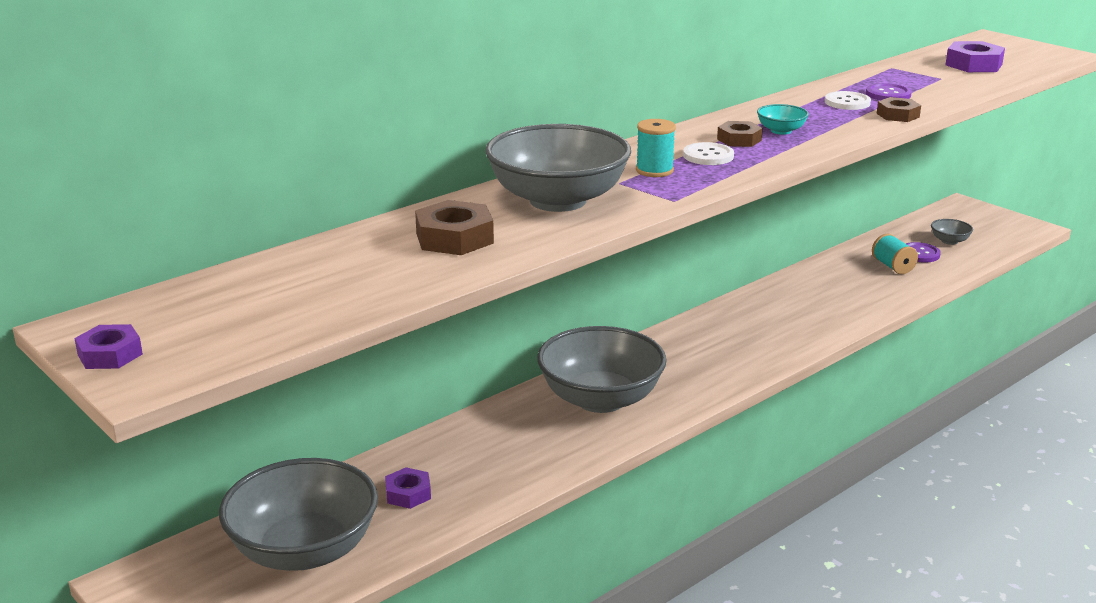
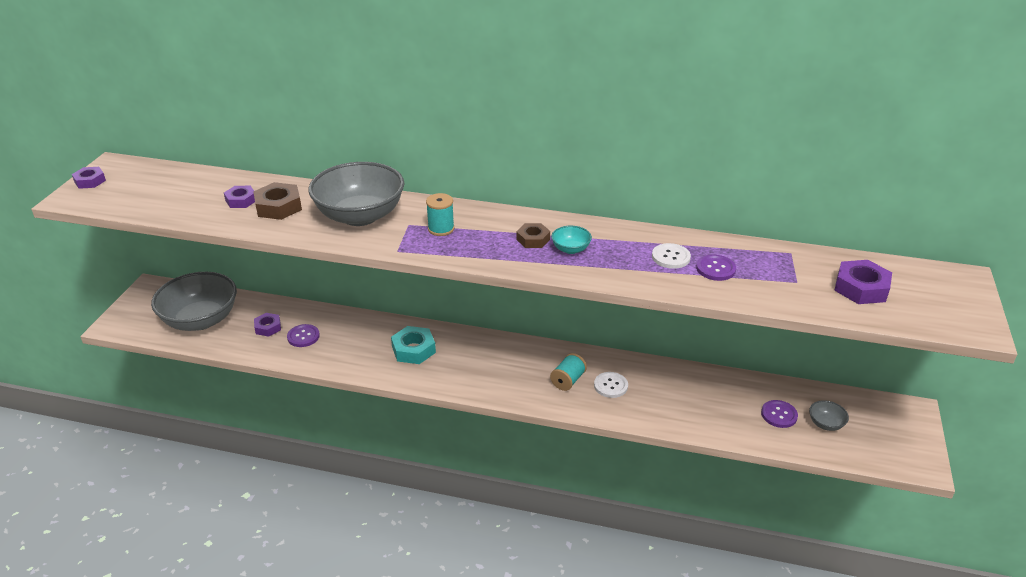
camera: 55 degrees right, 10 degrees up
(394, 256) = (241, 200): none -> purple nut
(469, 470) = (303, 336): none -> purple button
(600, 399) = (413, 349): grey bowl -> turquoise nut
(708, 156) = (488, 238): white button -> white button (610, 386)
(892, 266) = (737, 408): turquoise spool -> turquoise spool (568, 380)
(898, 115) = (669, 286): brown nut -> none

